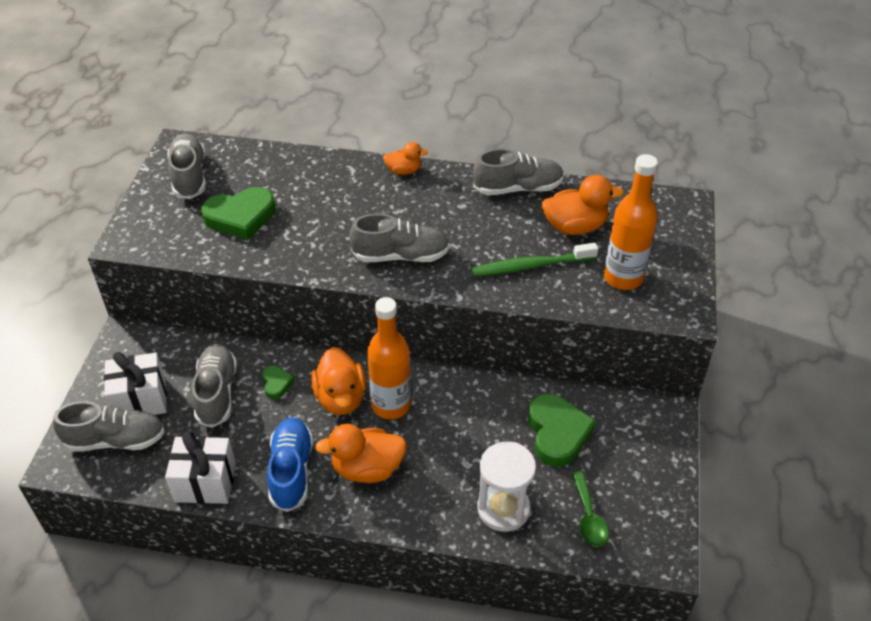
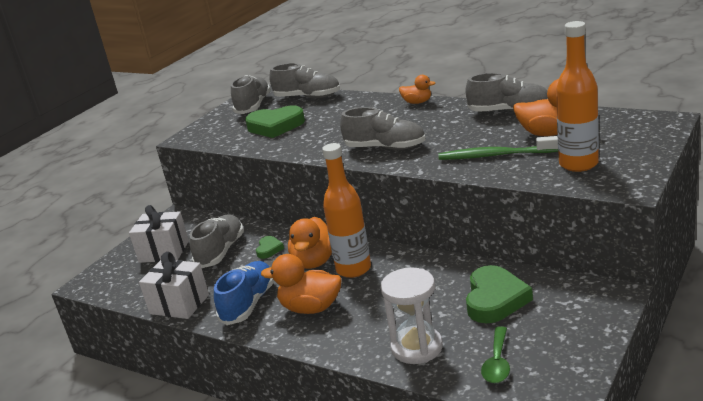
camera: 25 degrees right, 20 degrees down
(115, 440) = (132, 273): grey shoe -> grey shoe (308, 97)

